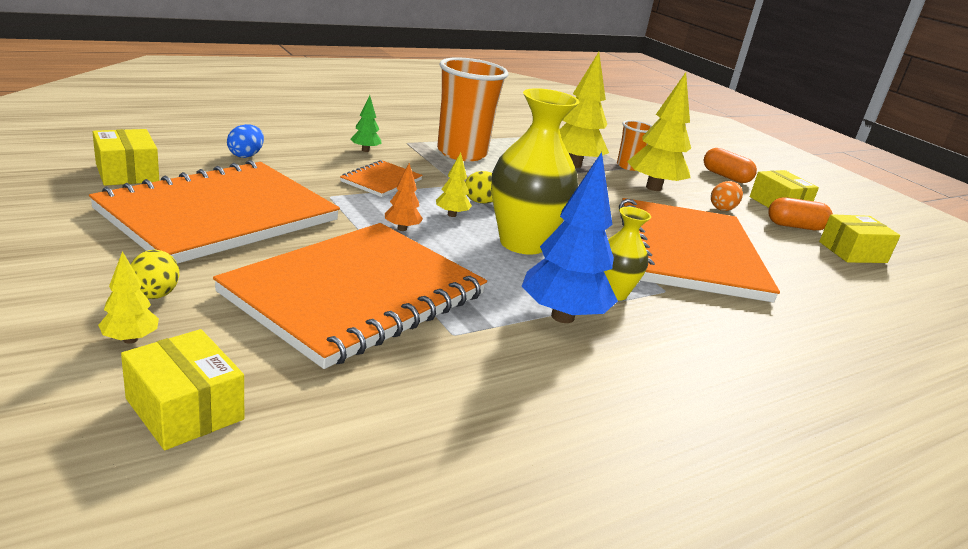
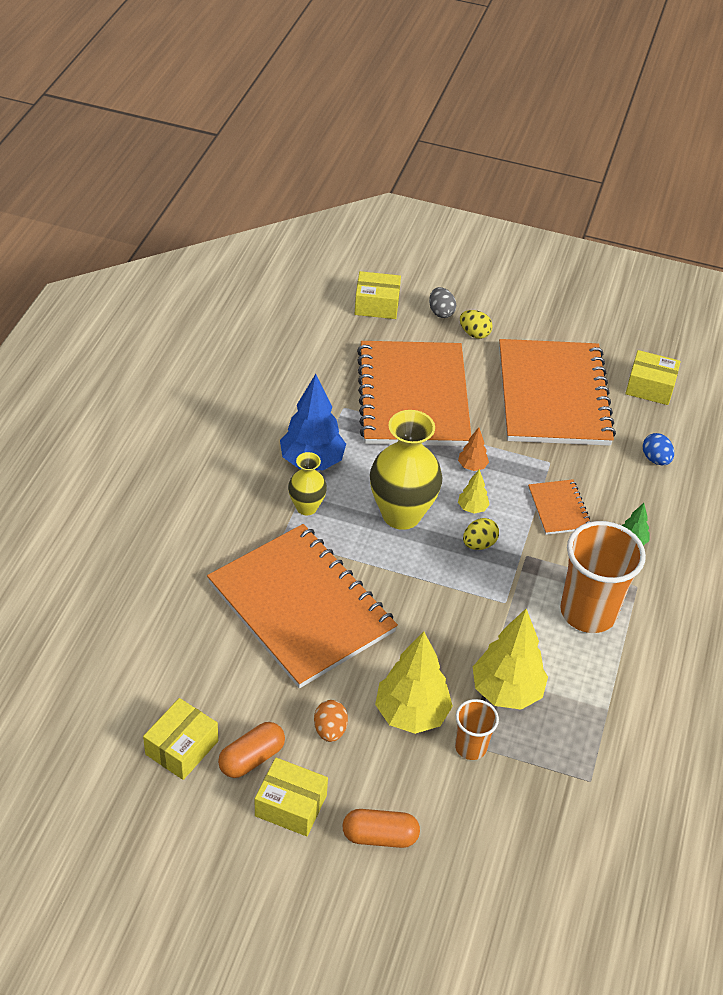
camera: 140 degrees right, 20 degrees up
(130, 339) = (441, 312): yellow tree -> grey egg

